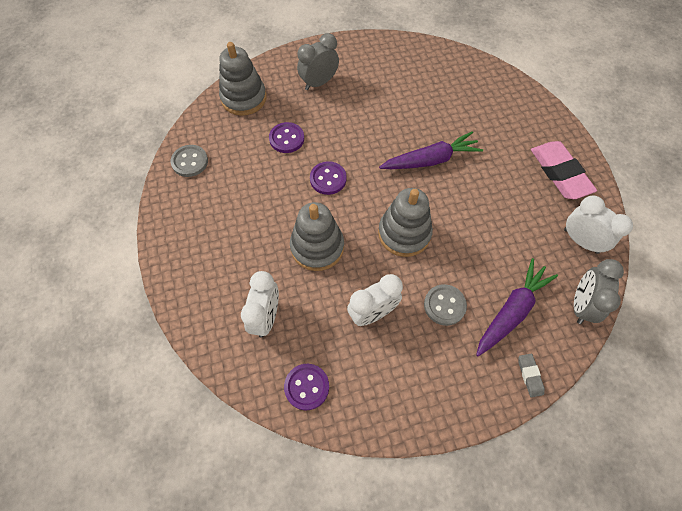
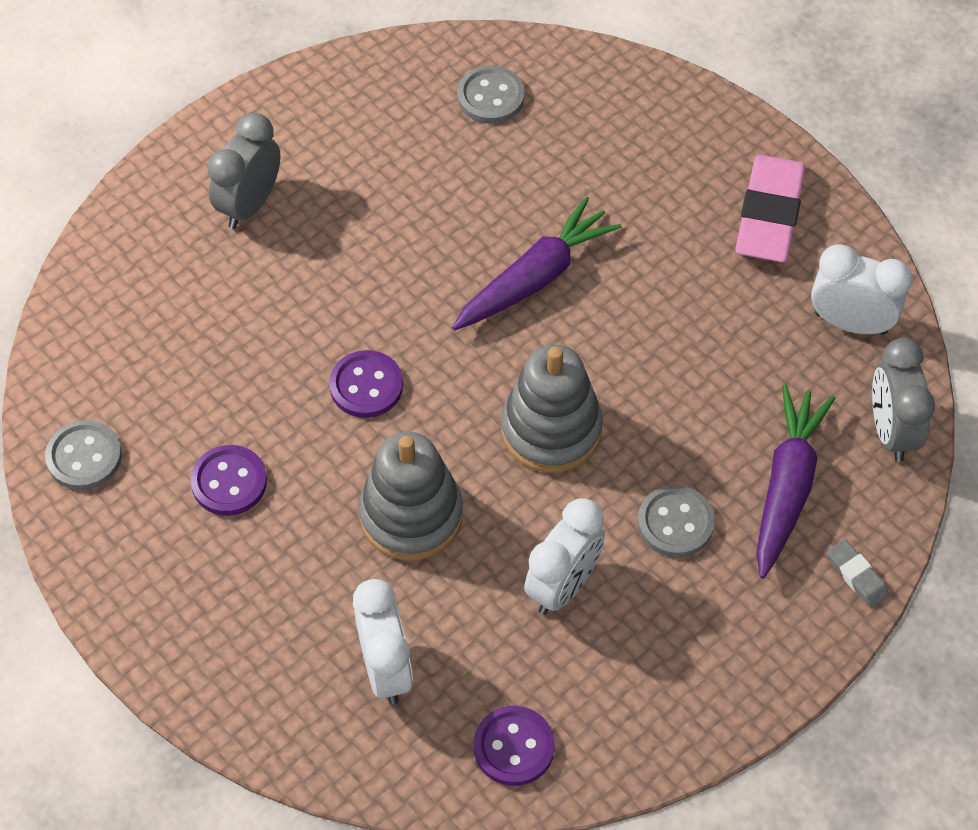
camera: 25 degrees left, 5 degrees down
(244, 98) = (117, 291): grey stacking toy -> none
(286, 139) = (247, 340): purple button -> purple button (229, 482)
(448, 75) = (491, 97): none -> grey button
(559, 173) = (769, 215): pink eraser -> pink eraser turned 60 degrees clockwise

